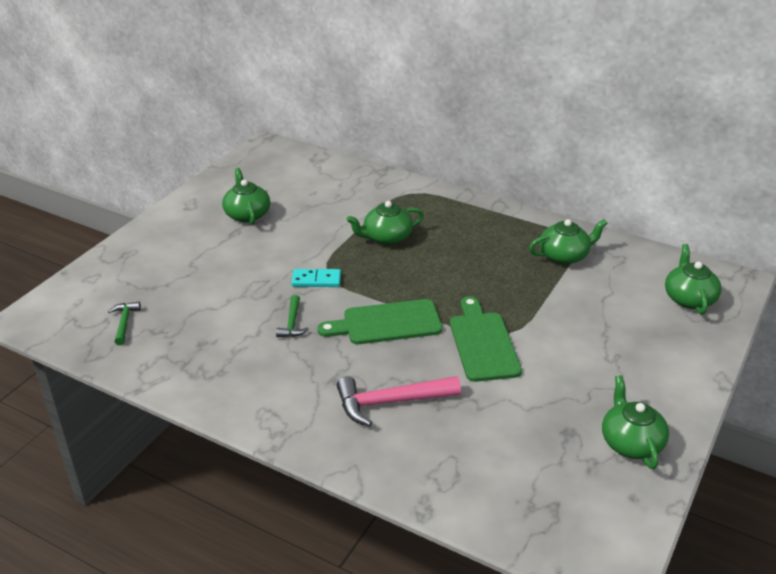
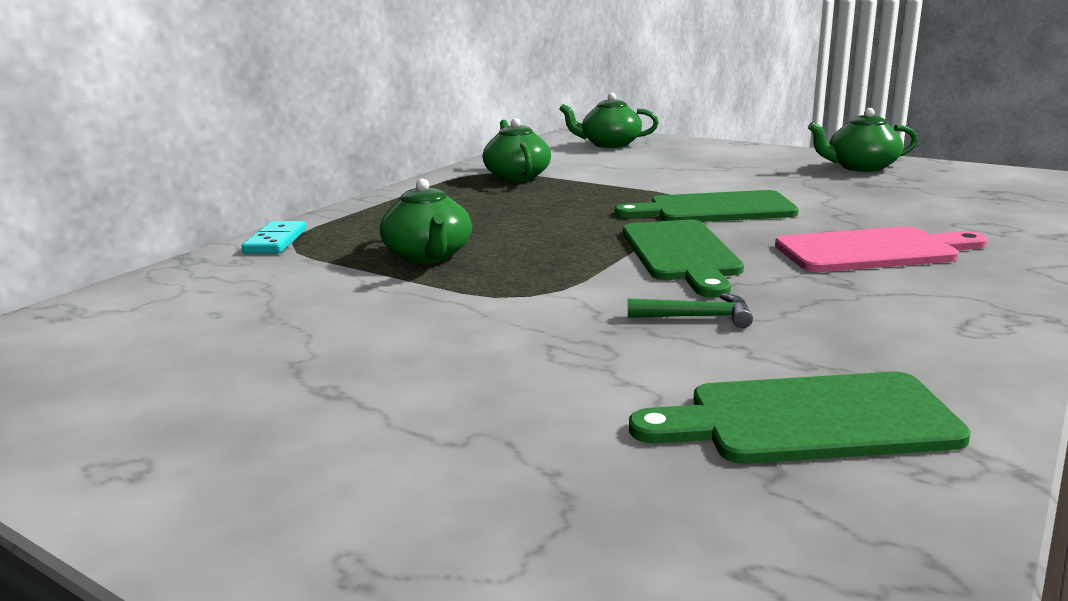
camera: 85 degrees left, 15 degrees down
(124, 323) = (751, 530): green hammer -> none
(187, 344) = (808, 420): none -> green cutting board
(247, 214) = (250, 379): green teapot -> none
(316, 280) = (554, 302): turquoise domino -> turquoise domino (275, 241)
(391, 402) = (873, 251): pink hammer -> pink cutting board

